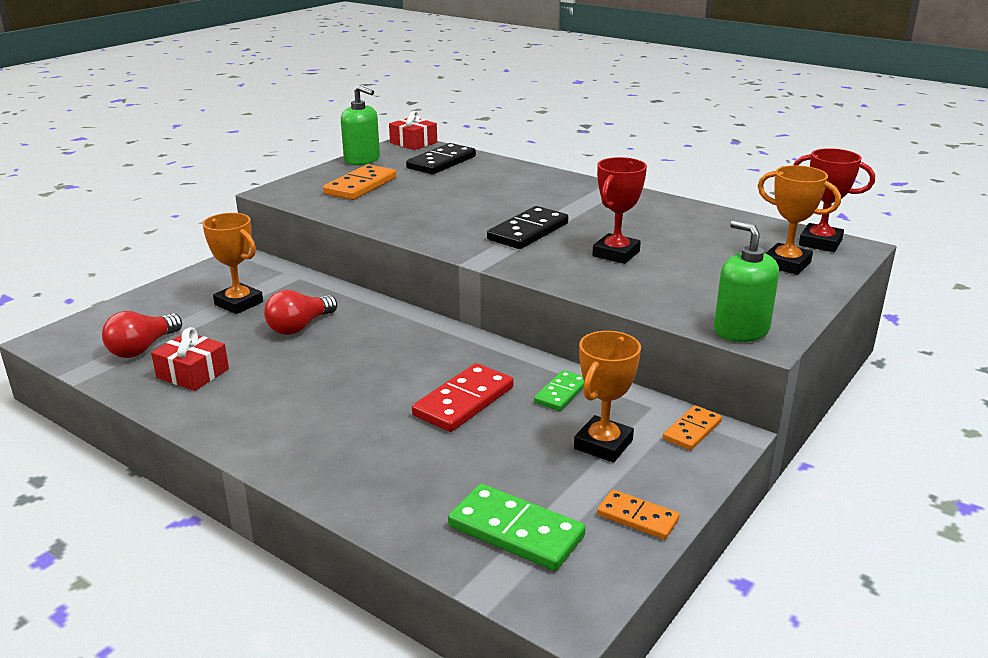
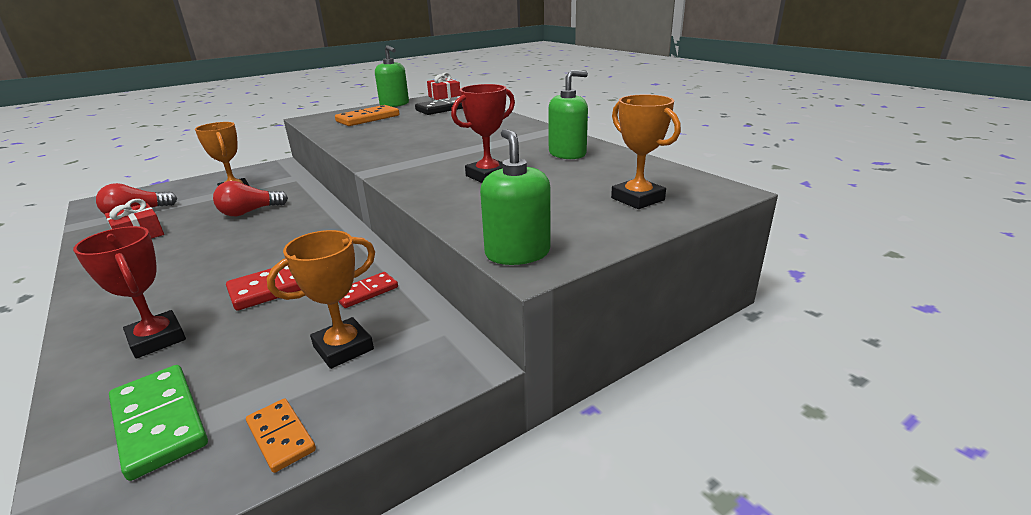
camera: 20 degrees right, 0 degrees up
(528, 231) = (440, 154): black domino -> none
(561, 393) = (366, 292): green domino -> red domino
(665, 218) = (567, 154): none -> green soap dispenser
(692, 430) = (440, 350): orange domino -> none
(820, 243) = (694, 184): red trophy -> red trophy (157, 339)

